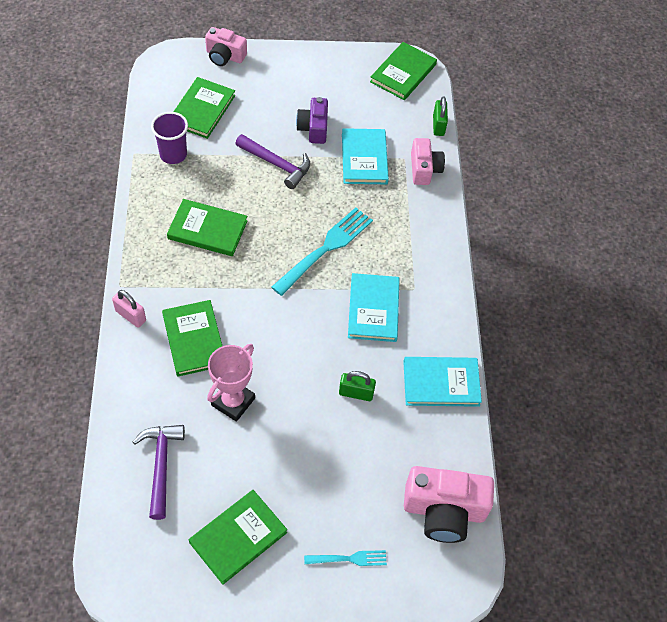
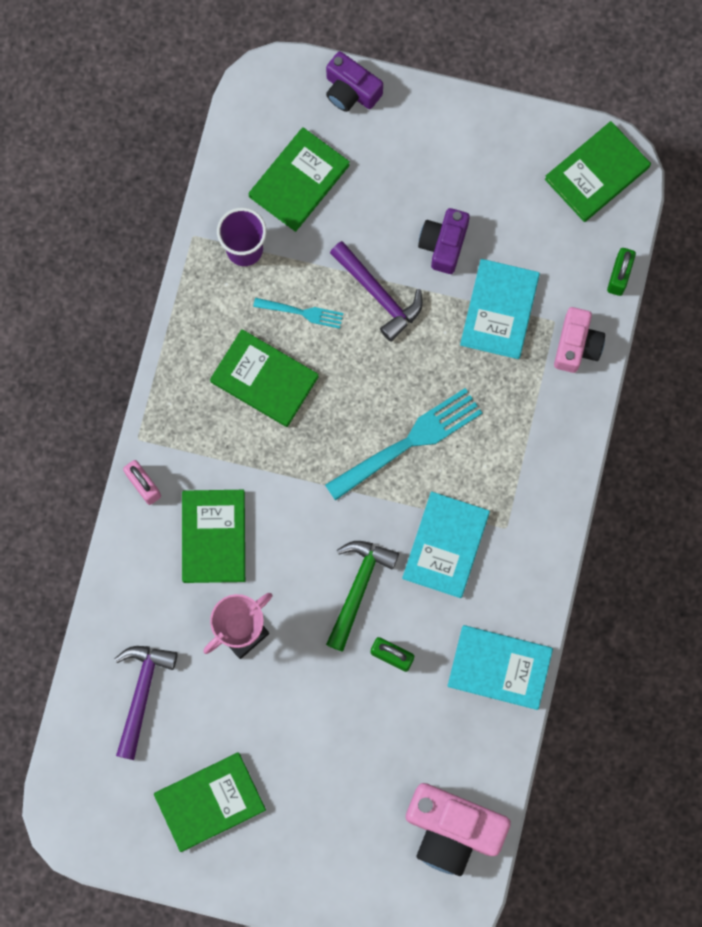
camera: 20 degrees right, 20 degrees up
(225, 56) = (351, 91): pink camera -> purple camera
(316, 352) = (358, 588): none -> green hammer
(348, 559) = (326, 858): turquoise fork -> turquoise fork (301, 312)

